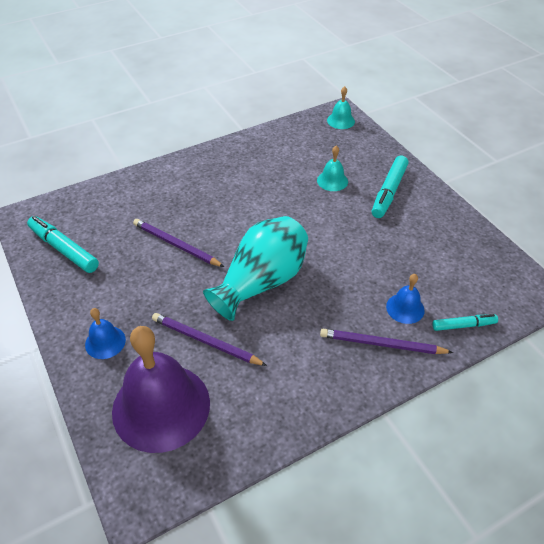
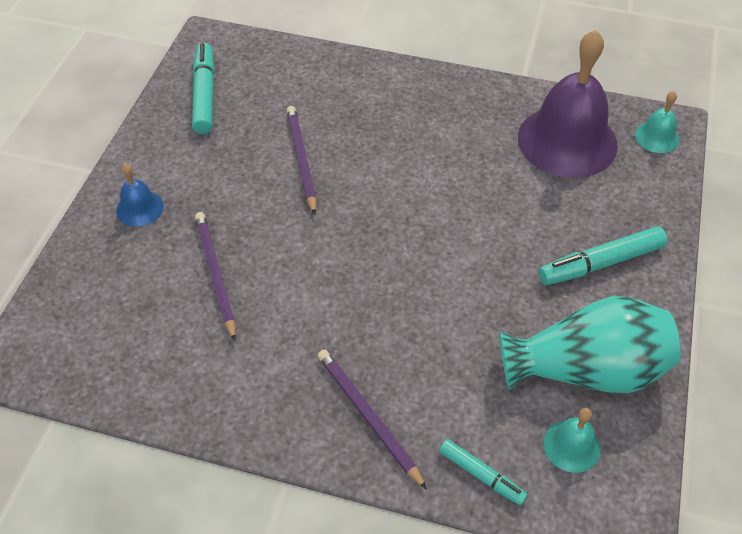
camera: 45 degrees right, 5 degrees up
(161, 406) = (115, 302): purple bell -> purple bell (567, 141)
(261, 282) = (333, 258): turquoise vase -> turquoise vase (586, 370)
(332, 181) = (548, 203): turquoise bell -> turquoise bell (571, 446)
(405, 308) = (442, 403): blue bell -> none

